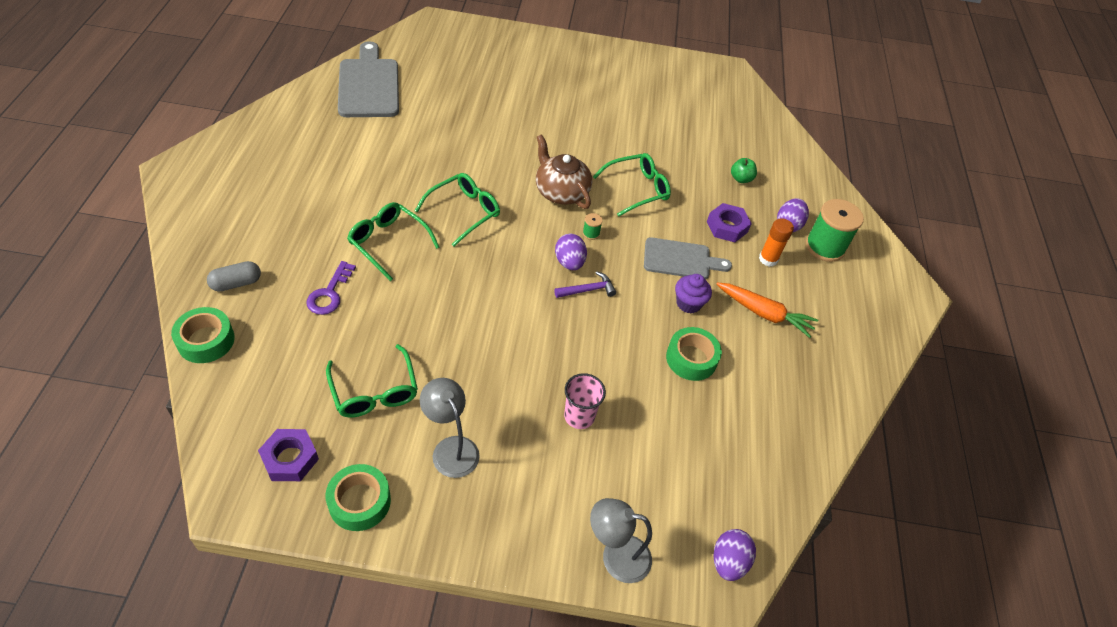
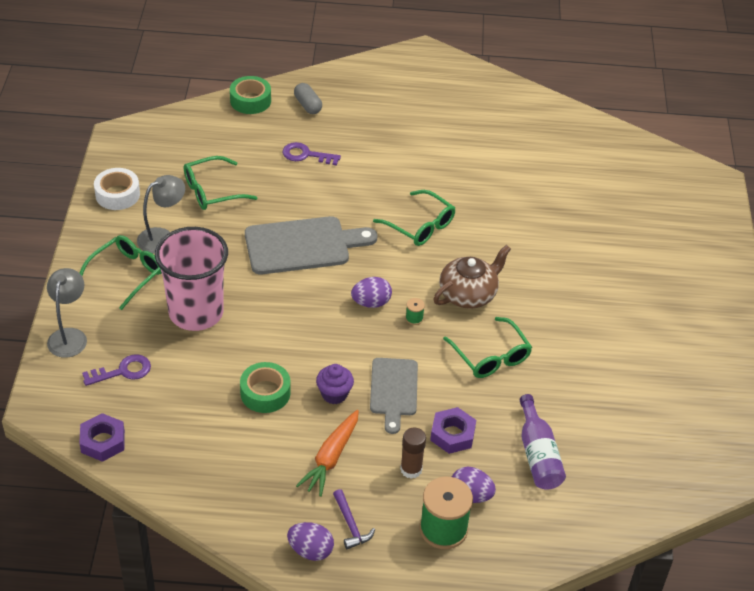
camera: 90 degrees right, 5 degrees down
(290, 458) = (152, 157): purple nut -> purple nut (103, 441)
(359, 502) = (117, 194): green tape -> white tape
(369, 85) = (581, 145): grey cutting board -> grey cutting board (302, 245)
(388, 243) = (369, 182): green glasses -> green glasses (126, 274)
(579, 416) = (196, 312): pink cup -> pink cup, size x2.04
(588, 290) = (338, 317): purple hammer -> purple hammer (351, 525)
(670, 494) = (122, 371): none -> purple key
(728, 562) = (61, 407): purple egg -> purple egg (310, 550)
(741, 179) = (538, 454): green apple -> purple bottle
(768, 259) = (411, 469): orange glue stick -> brown glue stick

